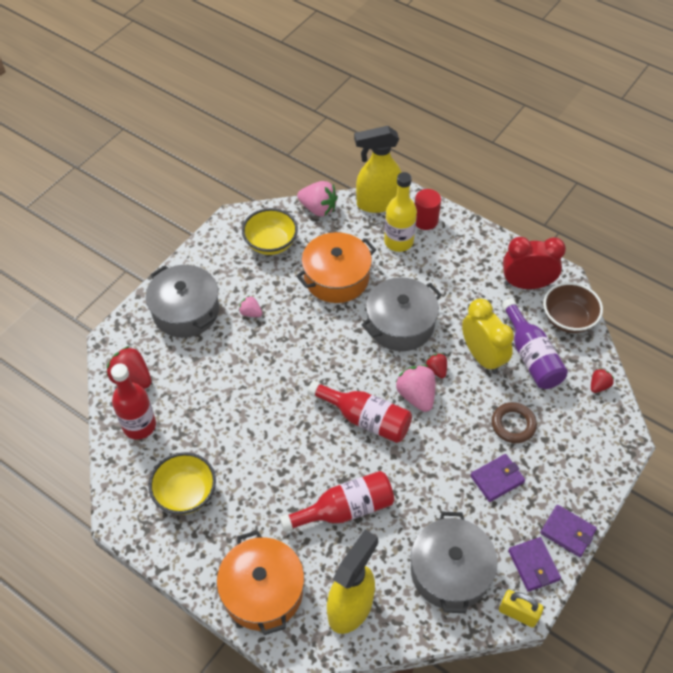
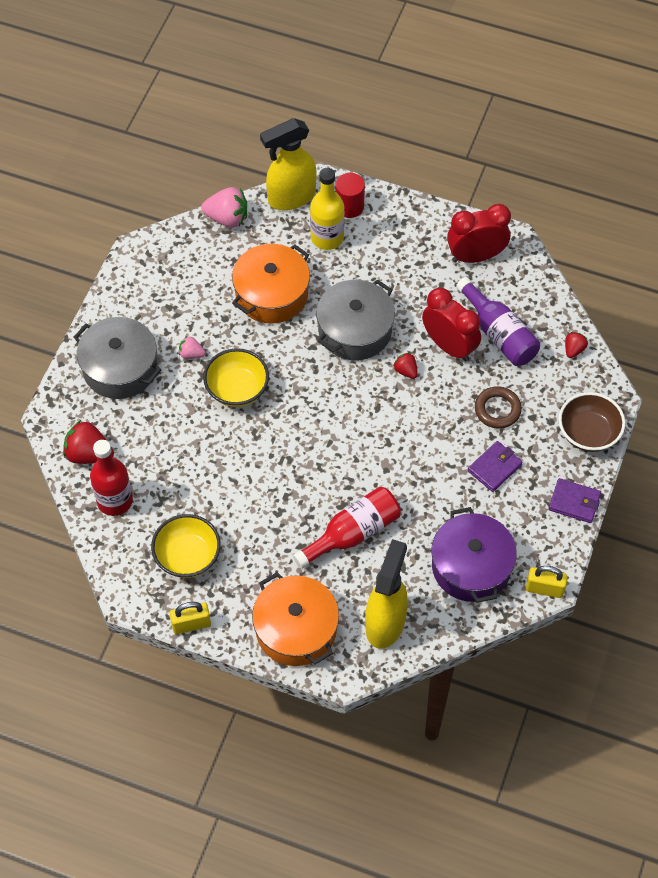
camera: 15 degrees left, 5 degrees up
(166, 560) = (191, 624): none -> yellow padlock
(271, 243) = (187, 270): yellow bowl -> yellow bowl (237, 389)
(365, 419) = (347, 439): red bottle -> none
(416, 395) = (392, 402): pink strawberry -> none
(450, 571) = (471, 566): grey pot -> purple pot
(482, 357) = (449, 346): yellow clock -> red clock
(533, 565) = (549, 541): purple wallet -> none
(568, 319) = (527, 285): brown bowl -> brown bowl (588, 433)

